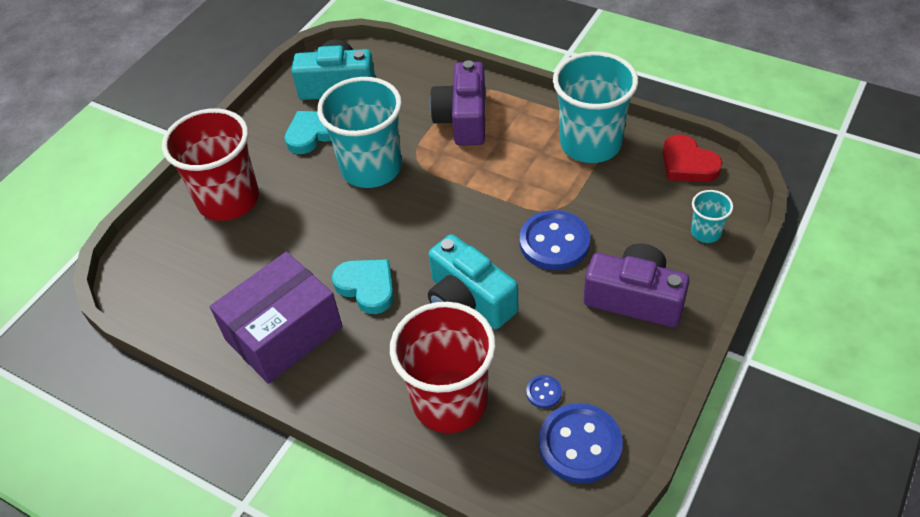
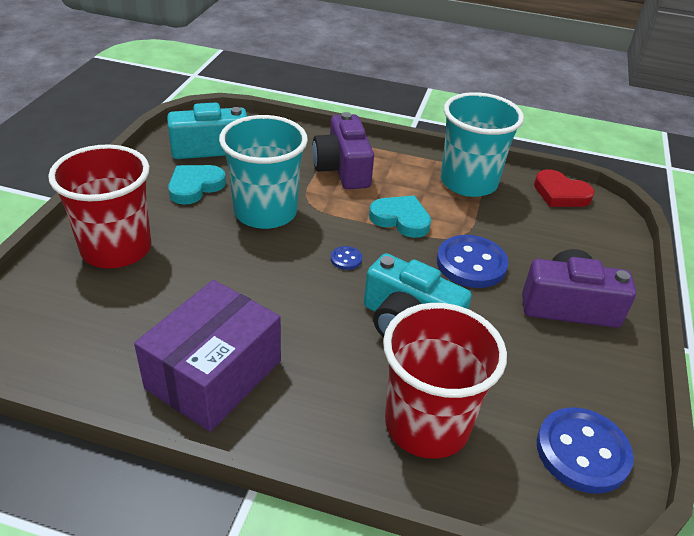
camera: 20 degrees left, 10 degrees down
(367, 287) = (295, 319): turquoise heart -> turquoise heart (401, 219)
(544, 392) = (522, 403): blue button -> blue button (346, 259)
(706, 232) = (603, 245): turquoise cup -> none

